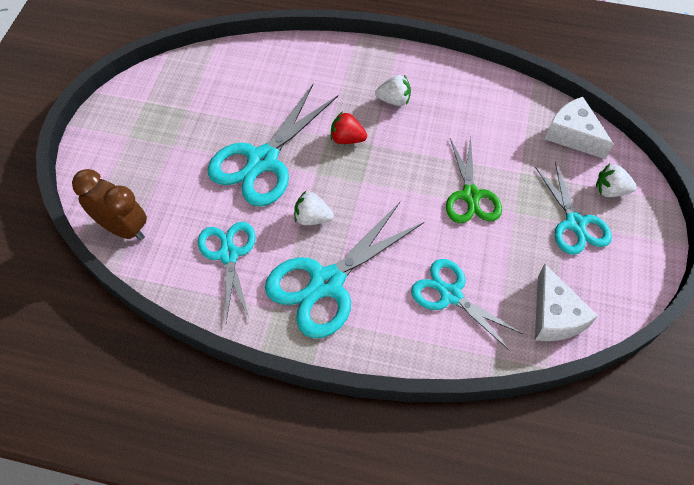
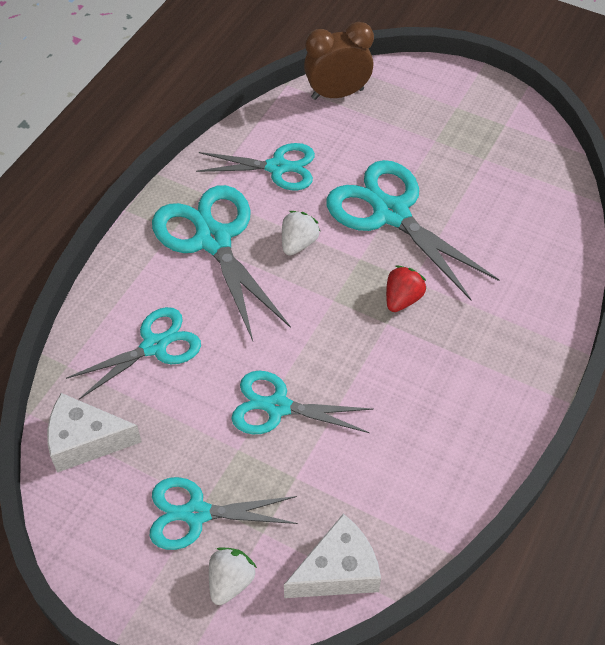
camera: 105 degrees right, 5 degrees down
(123, 228) = (337, 94): brown clock -> brown clock turned 150 degrees counterclockwise
(394, 100) = (454, 364): white strawberry -> none
(471, 195) = (278, 407): green scissors -> turquoise scissors

